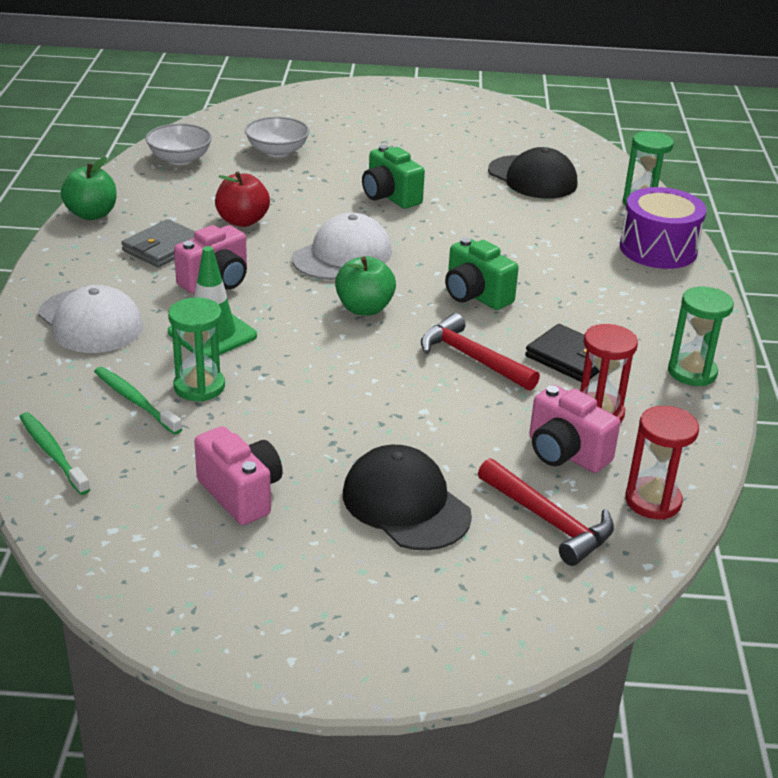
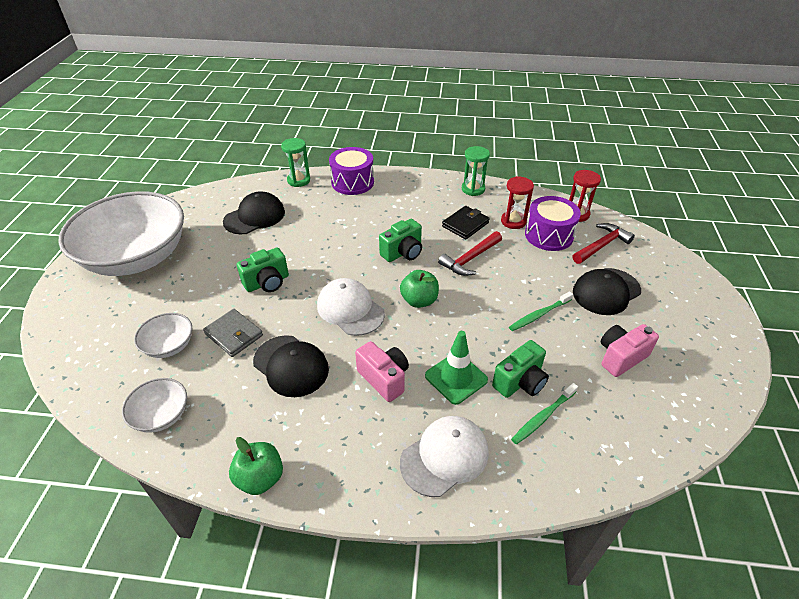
camera: 85 degrees left, 10 degrees up
(52, 453) = (612, 460): green toothbrush -> green toothbrush (539, 315)
(163, 248) = (329, 416): grey wallet -> grey wallet (234, 335)
(199, 387) = (520, 382): green hourglass -> green camera
(242, 221) = (291, 366): red apple -> black cap
(426, 116) = (137, 258): none -> white bowl
(565, 453) = (548, 235): pink camera -> purple drum

